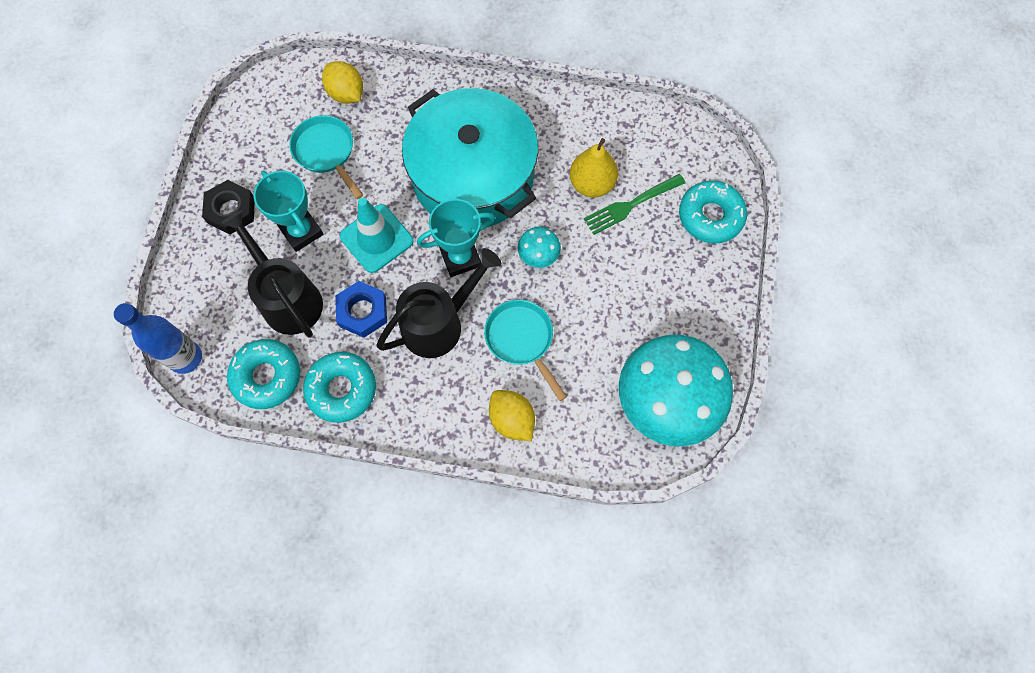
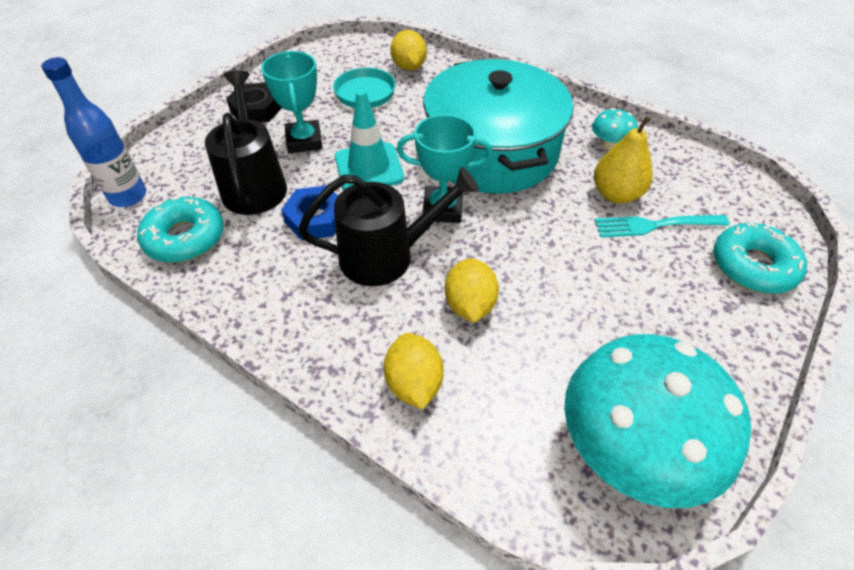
camera: 25 degrees right, 20 degrees down
(342, 389) = (247, 277): turquoise donut -> none
(522, 340) = (469, 305): turquoise pan -> yellow lemon
(538, 255) = (528, 234): turquoise mushroom -> turquoise mushroom (609, 144)
(631, 204) = (656, 225): green fork -> turquoise fork

